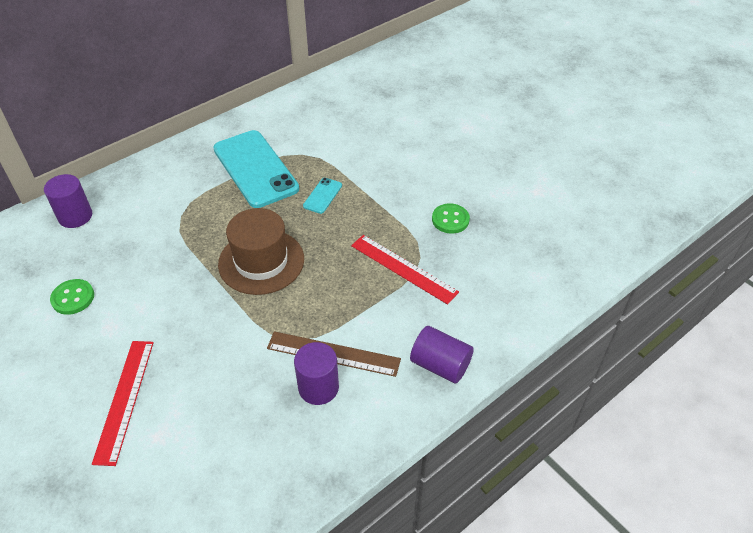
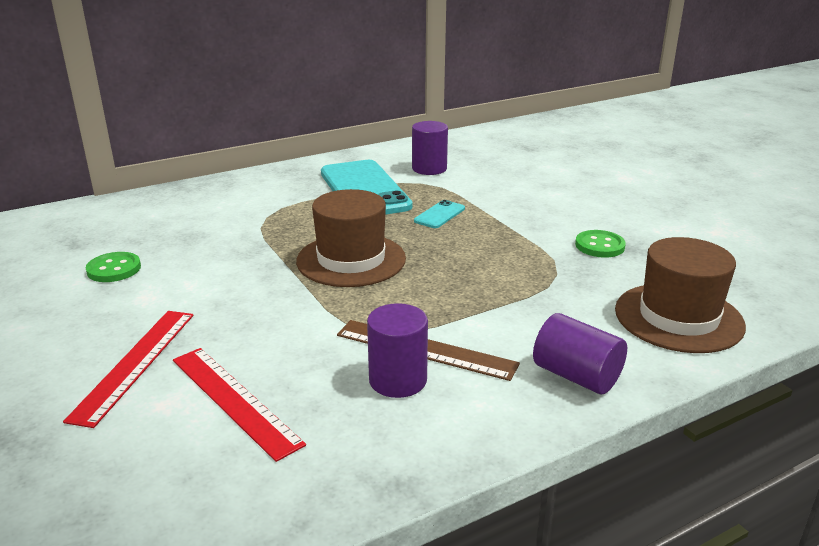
camera: 10 degrees right, 20 degrees down
(75, 216) = (147, 208): purple cylinder -> purple cylinder (429, 169)
(403, 268) = (533, 281): red ruler -> red ruler (234, 400)
(508, 295) = (678, 317): none -> brown hat

